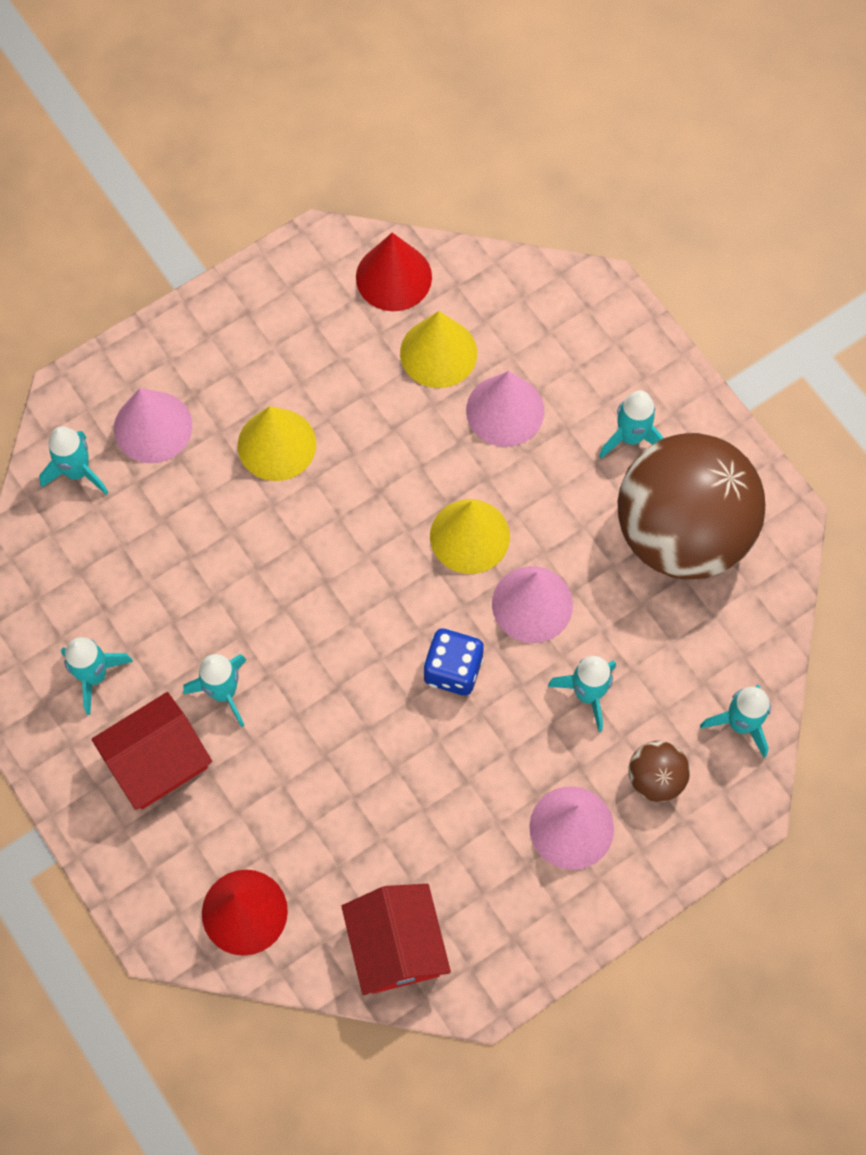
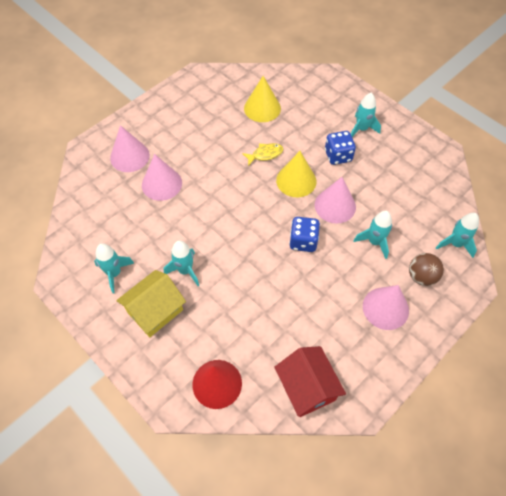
camera: 10 degrees left, 10 degrees down
(77, 472) = (94, 181): turquoise rocket -> none
(158, 761) = (155, 311): red house -> yellow house
(276, 444) = (192, 155): yellow cone -> none
(393, 277) = (234, 82): red cone -> none
(421, 466) = (265, 154): none -> yellow fish
(505, 410) = (299, 126): pink cone -> pink cone (161, 184)
(566, 493) = (338, 156): none -> blue dice
(682, 532) = (398, 164): brown ball -> none

